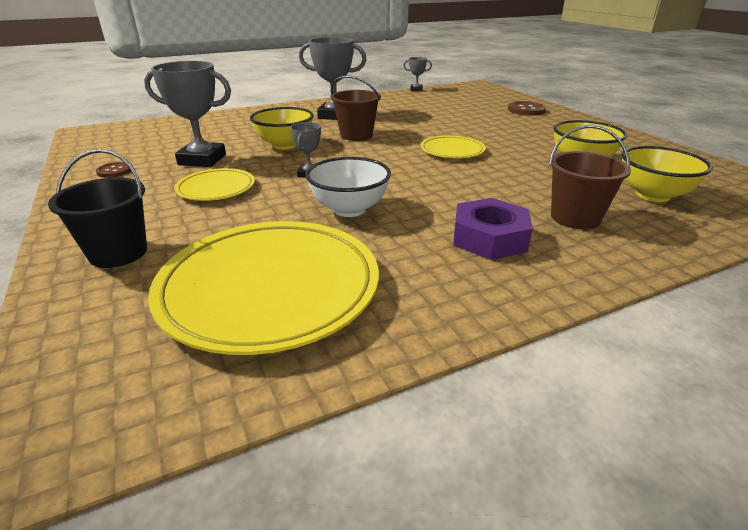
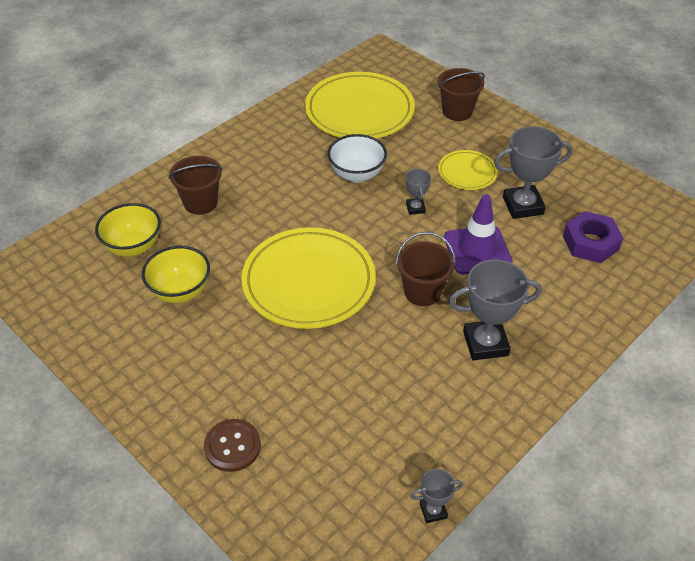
camera: 160 degrees right, 15 degrees up
(114, 171) = (569, 173): brown button -> none
(118, 253) = (457, 111): black bucket -> brown bucket
(285, 145) = (477, 250): yellow bowl -> purple traffic cone
(452, 151) = (309, 282): yellow plate -> yellow plate, size x1.98
(489, 238) = (257, 170): purple nut -> purple nut (590, 243)

